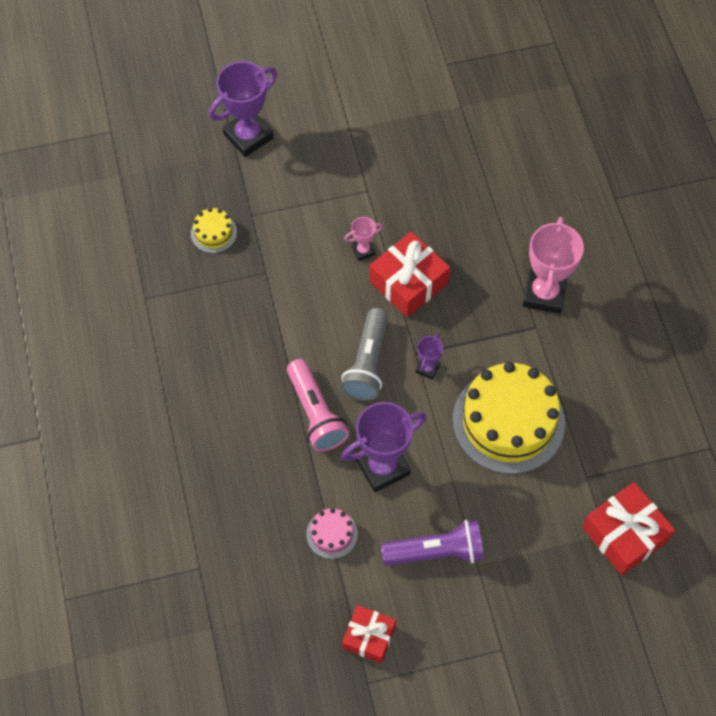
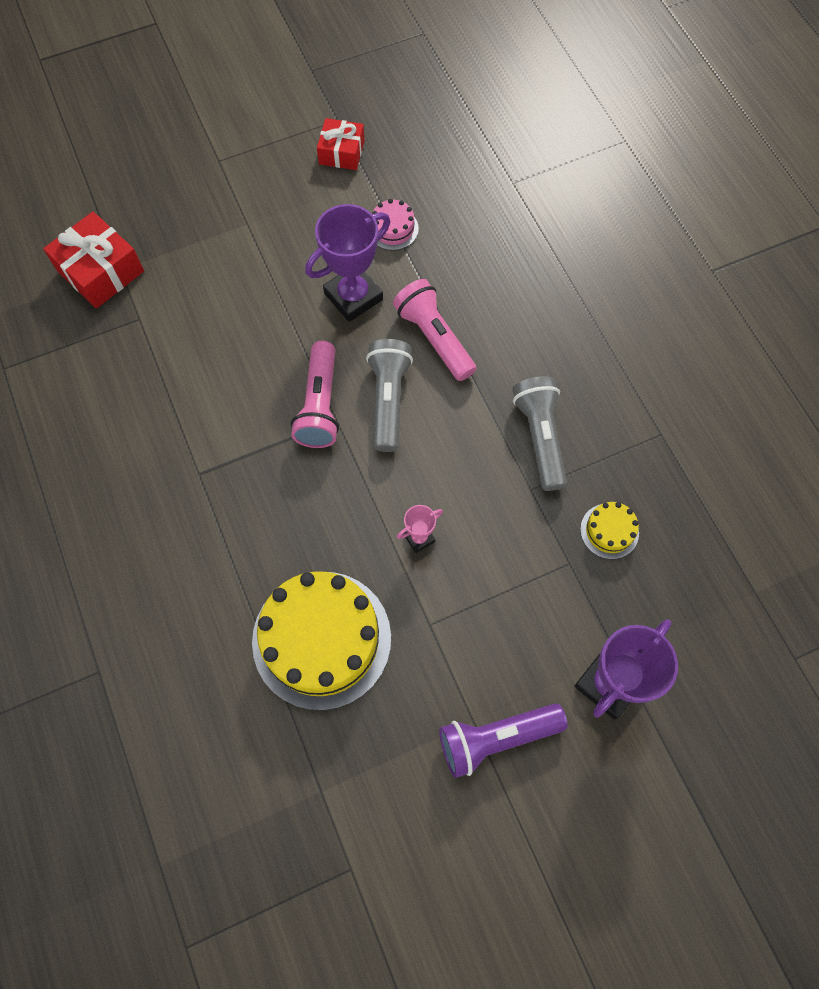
camera: 170 degrees right, 5 degrees up
(246, 312) = (540, 437): none -> grey flashlight
(408, 282) = (356, 505): red gift -> none
(428, 368) = (320, 405): purple trophy -> pink flashlight
(437, 552) = (287, 229): purple flashlight -> purple flashlight (496, 738)
(508, 421) = (224, 362): yellow cake -> yellow cake (321, 639)
(544, 294) = (190, 517): pink trophy -> none

